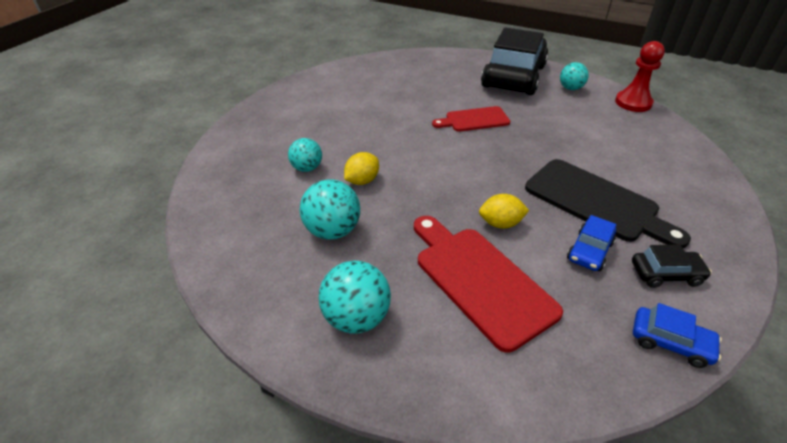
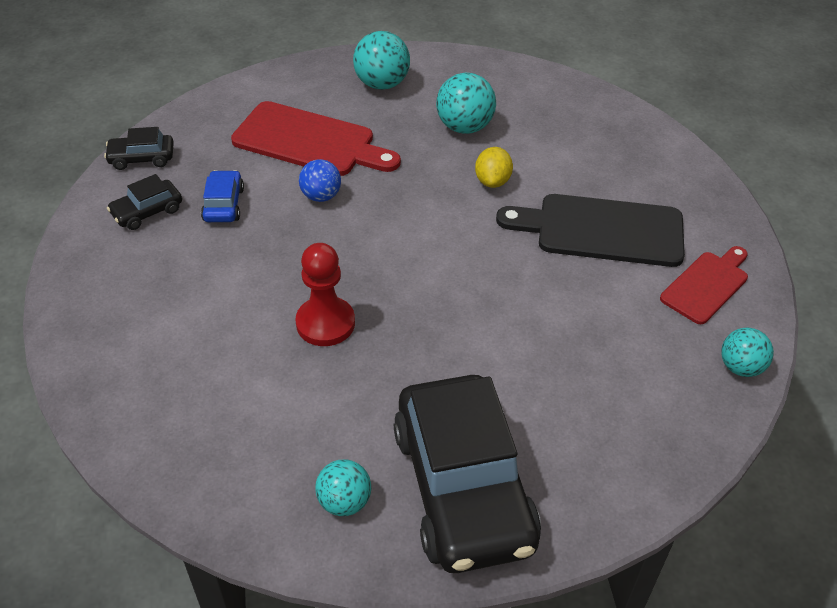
camera: 145 degrees right, 5 degrees up
(307, 168) = (562, 170): turquoise ball -> turquoise ball (740, 367)
(474, 120) = (448, 332): red cutting board -> red cutting board (707, 285)
(500, 223) = (321, 196): yellow lemon -> blue ball
(596, 202) = (231, 264): black cutting board -> black cutting board (601, 230)
(633, 103) = (219, 512): red pawn -> red pawn (325, 323)
(670, 342) = (142, 158): blue car -> black car

